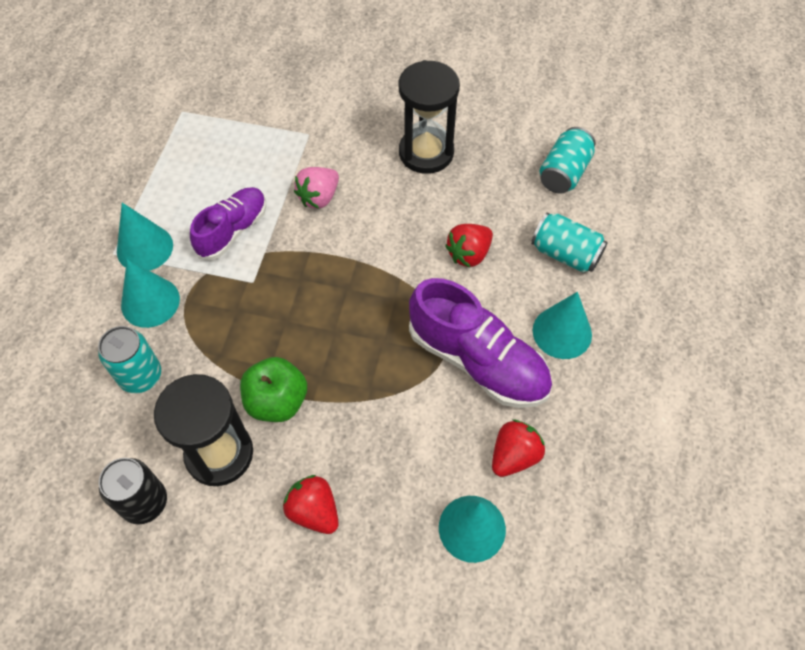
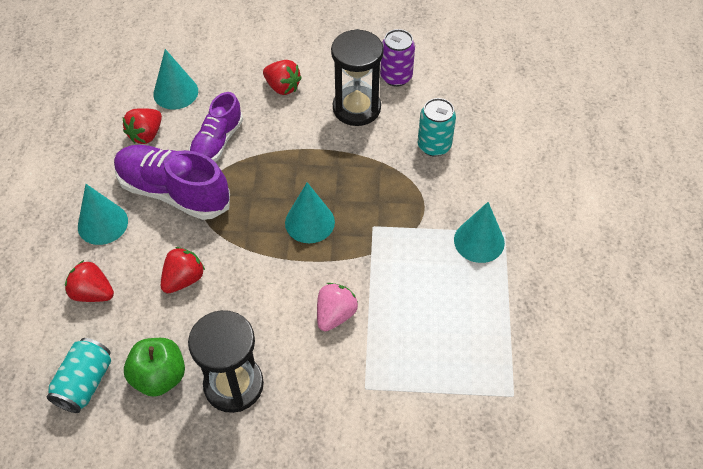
camera: 170 degrees right, 5 degrees down
(144, 502) = (396, 77): black can -> purple can
(150, 302) = (452, 198): turquoise cone -> turquoise cone (309, 222)
(233, 230) = (406, 269): purple shoe -> purple shoe (217, 142)
(277, 401) = (325, 144): green apple -> green apple (159, 377)
(565, 254) = (92, 293): turquoise can -> red strawberry

